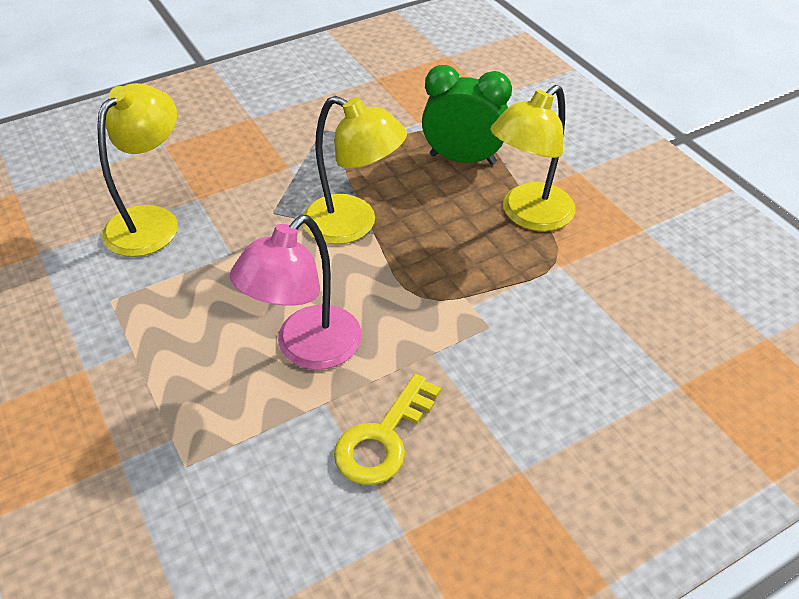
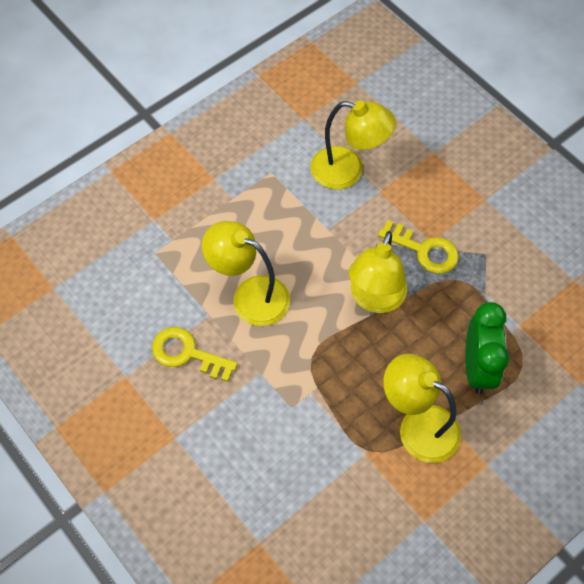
camera: 80 degrees right, 15 degrees up
(299, 174) = (424, 250): none -> yellow key
(307, 349) = (250, 295): pink lamp -> yellow lamp

